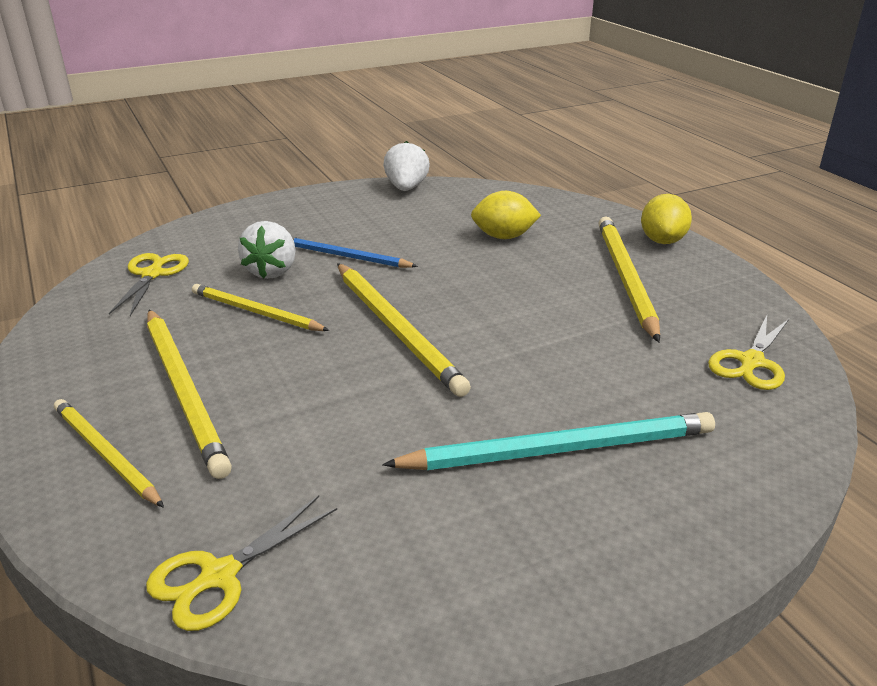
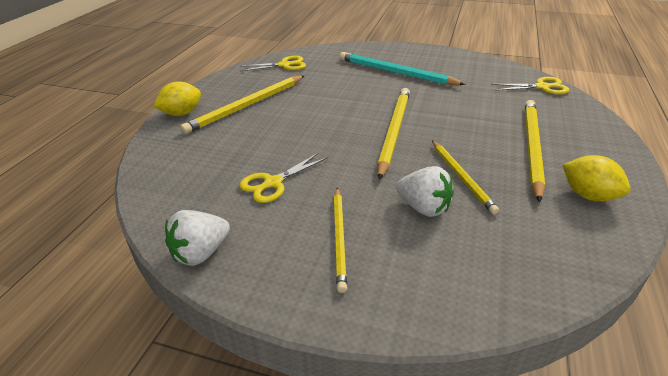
camera: 135 degrees left, 5 degrees up
(105, 454) = (581, 135): yellow pencil -> yellow pencil (339, 238)
(152, 274) = (523, 256): yellow scissors -> yellow scissors (273, 183)
(272, 271) = (423, 208): white strawberry -> white strawberry turned 75 degrees clockwise
(345, 256) = (359, 195): blue pencil -> none
(504, 237) = (243, 157): yellow lemon -> yellow lemon (588, 195)

